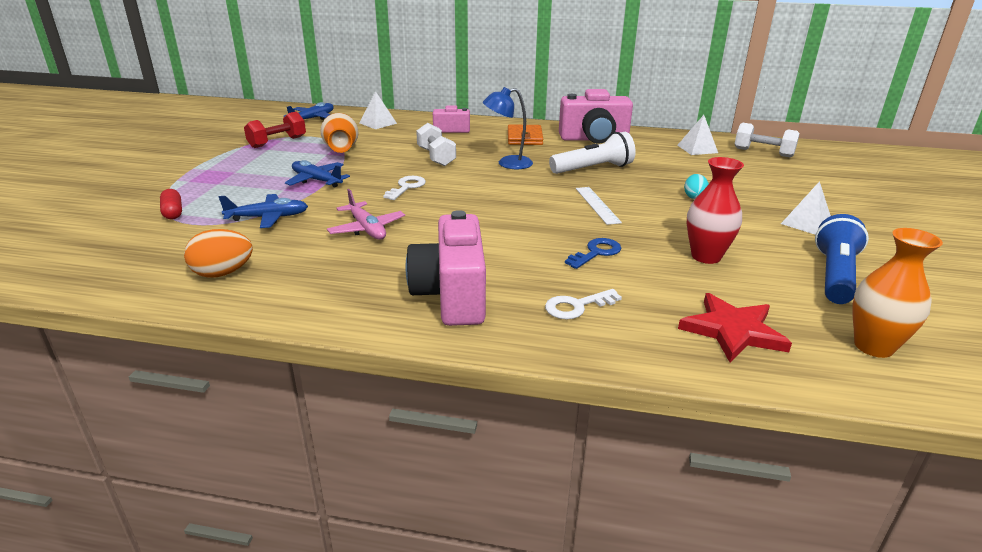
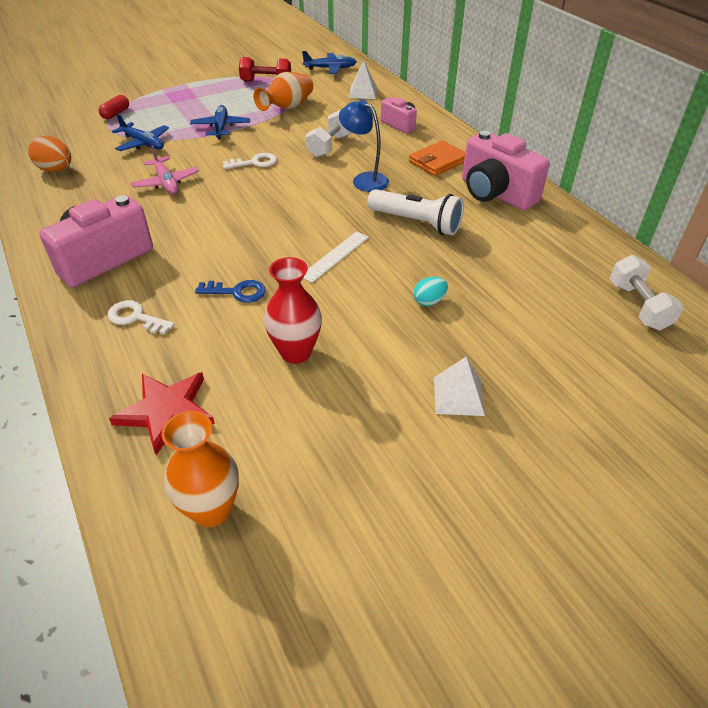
camera: 50 degrees right, 15 degrees up
(367, 229) = (166, 183): pink plane -> pink plane turned 45 degrees counterclockwise
(697, 149) = (572, 259): white pyramid -> none
(835, 275) = (344, 449): blue flashlight -> none

